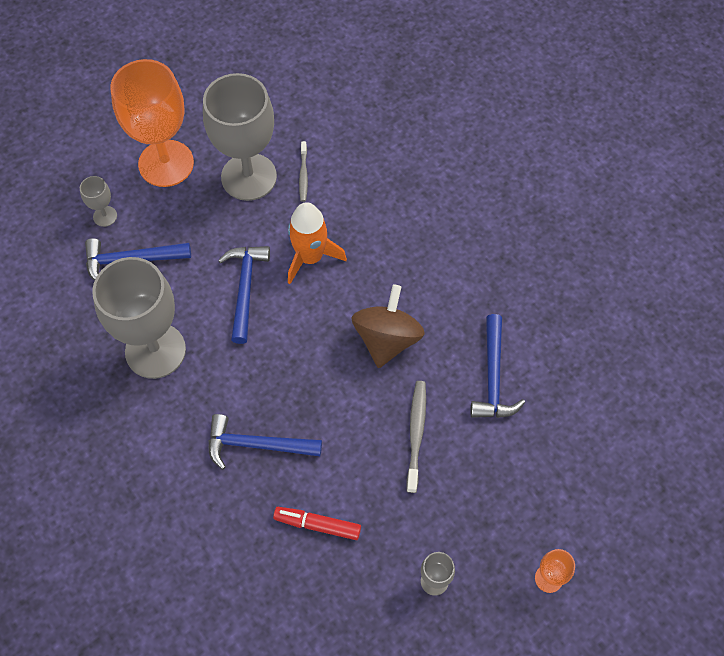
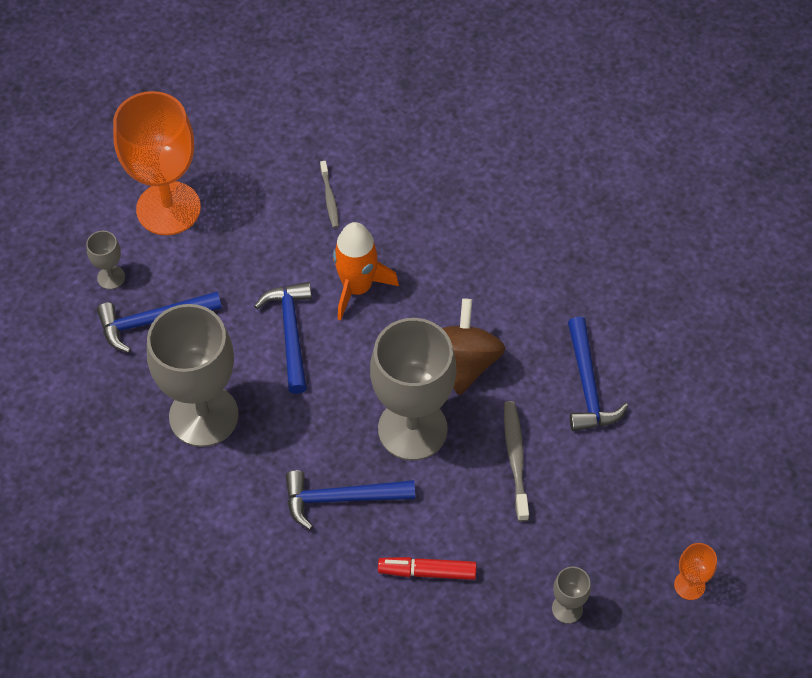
camera: 10 degrees left, 5 degrees down
(249, 177) = (267, 210): grey goblet -> grey goblet (412, 429)

